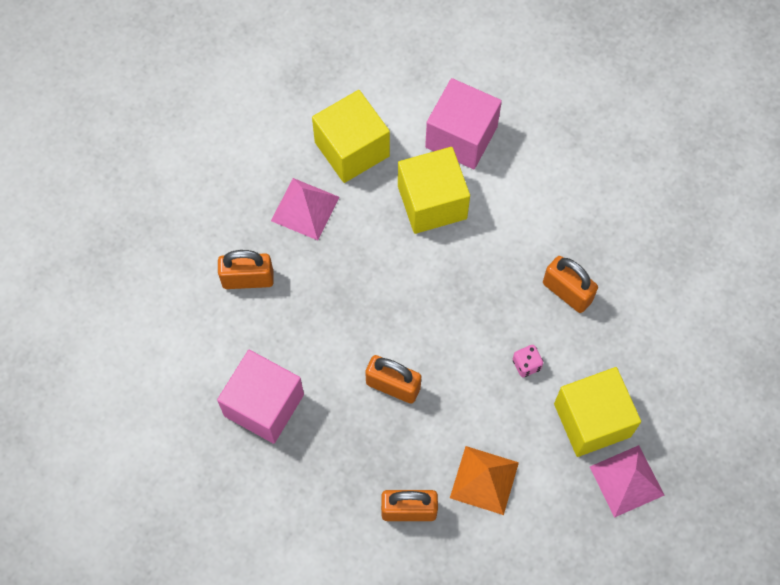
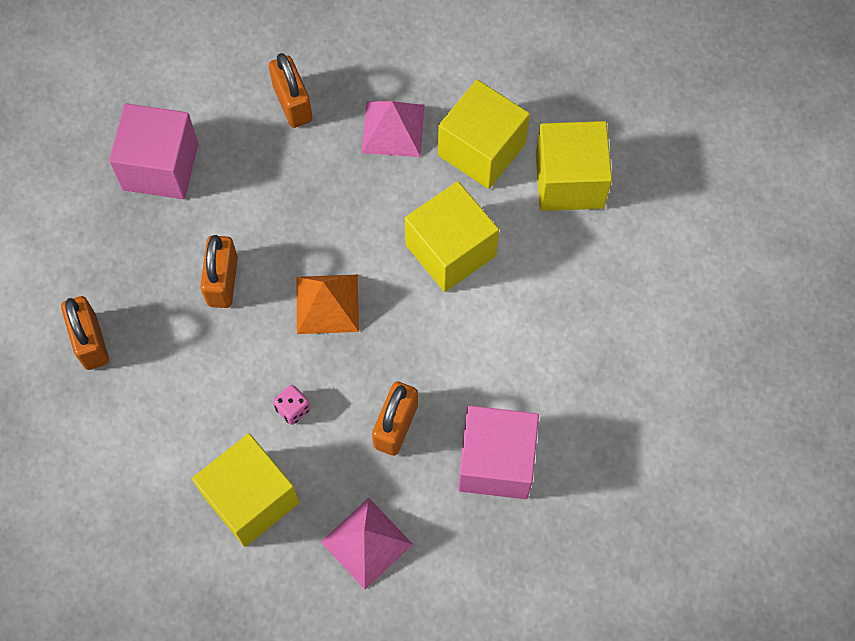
camera: 70 degrees right, 0 degrees up
(405, 96) = (569, 181): none -> yellow cube
(461, 137) = (543, 254): pink cube -> pink cube (496, 462)
(484, 480) = (146, 406): orange pyramid -> orange pyramid (327, 304)
(626, 481) = (191, 557): pink pyramid -> pink pyramid (366, 543)

